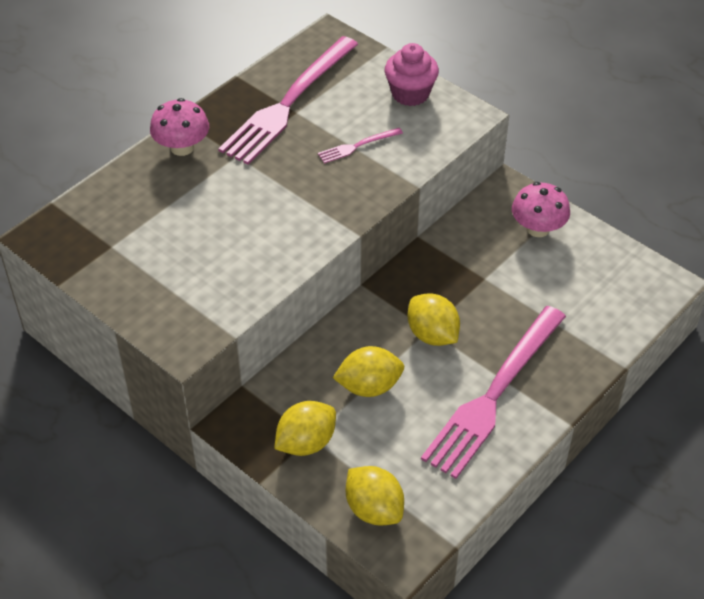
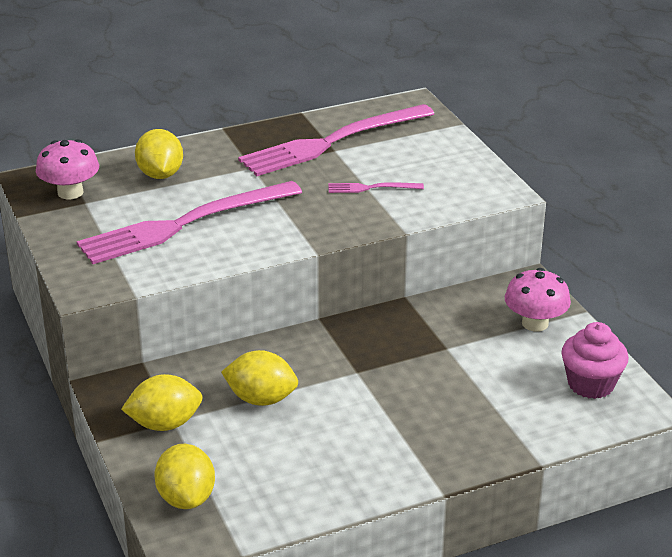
camera: 25 degrees right, 15 degrees down
(182, 147) = (208, 150): pink mushroom -> pink mushroom (70, 192)
(410, 94) = (457, 162): pink cupcake -> pink cupcake (591, 384)
(432, 335) = (357, 377): yellow lemon -> yellow lemon (160, 174)
(494, 394) = (382, 444): pink fork -> pink fork (185, 224)

